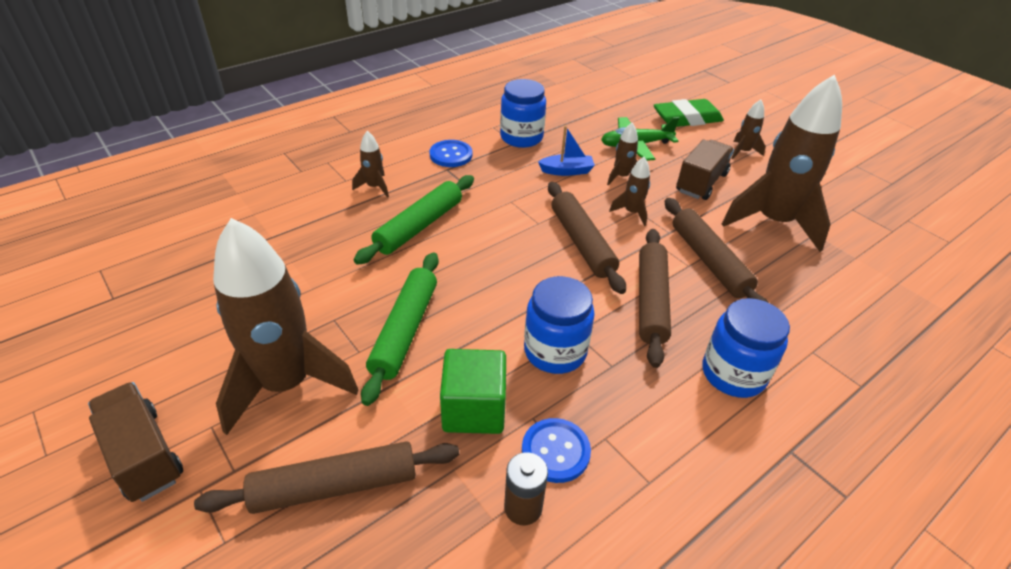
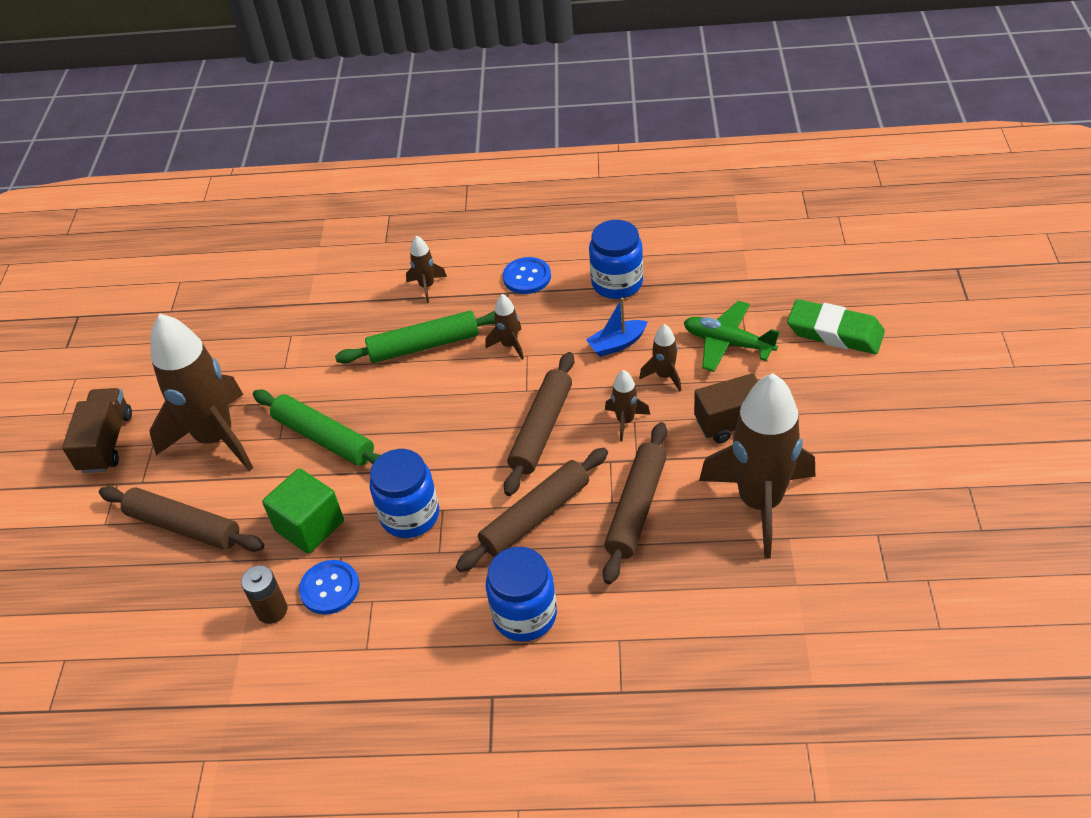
camera: 45 degrees right, 5 degrees up
(405, 331) = (323, 438): green rolling pin -> green rolling pin turned 75 degrees clockwise
(566, 171) = (617, 344): blue boat -> blue boat turned 120 degrees clockwise
(743, 152) = (844, 405): brown rocket -> brown rocket (509, 345)

